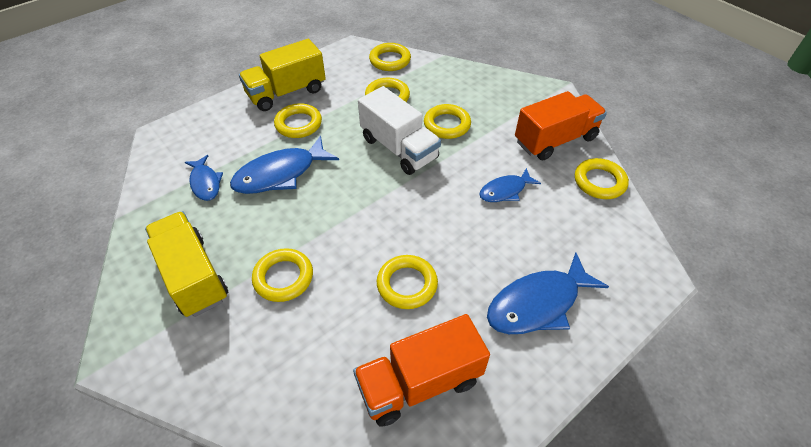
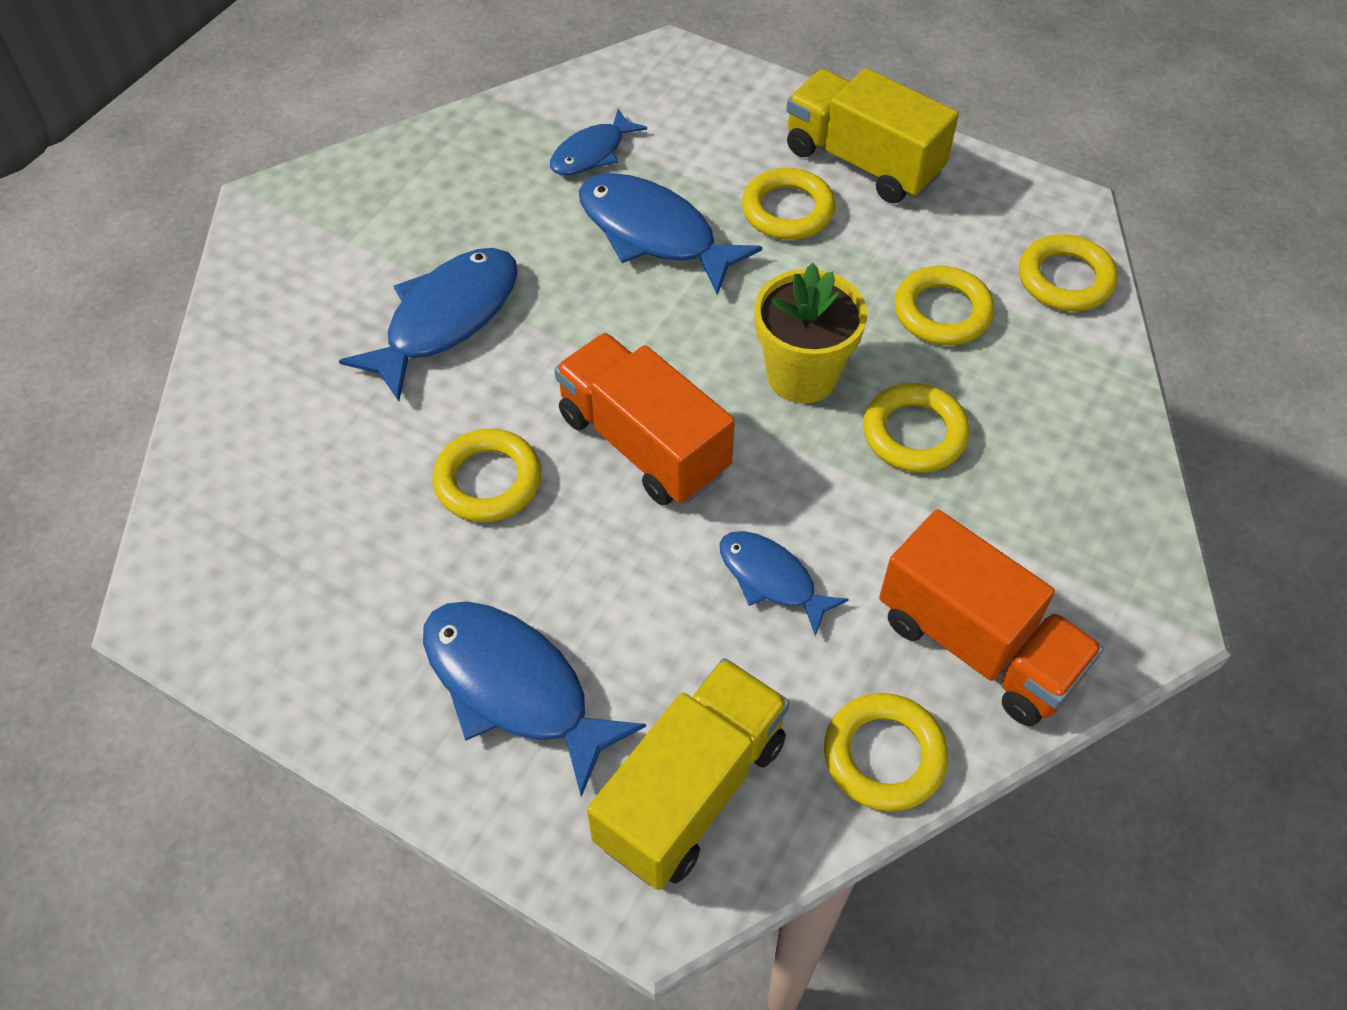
camera: 70 degrees right, 5 degrees up
(193, 276) = (413, 218): yellow truck -> yellow truck (691, 791)
(283, 277) = (446, 319): yellow ring -> blue fish
(399, 148) = (802, 375): white truck -> yellow flower pot
(419, 382) = (315, 549): orange truck -> orange truck (643, 443)

